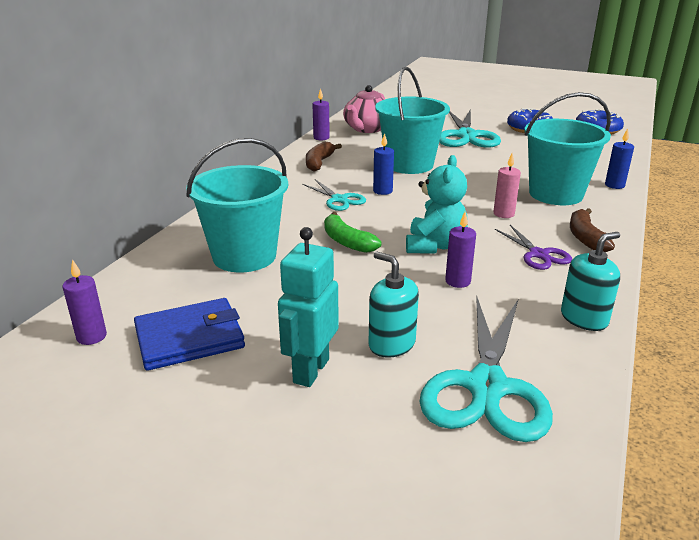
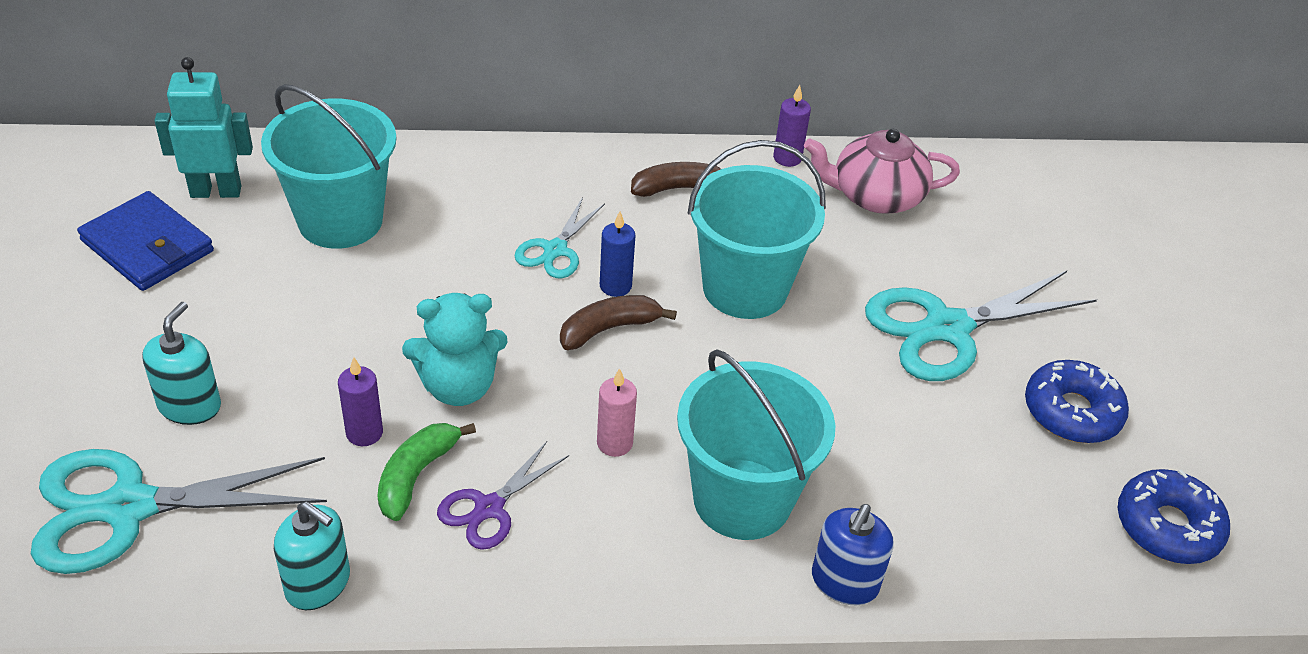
camera: 60 degrees right, 15 degrees up
(91, 336) = (127, 180): purple candle -> none
(310, 370) = (117, 355): turquoise robot -> turquoise robot (216, 191)
(347, 241) = (425, 296): green banana -> green banana (416, 475)
(585, 238) = (580, 560): brown banana -> brown banana (609, 329)
(614, 185) = (844, 582): blue candle -> blue soap dispenser

